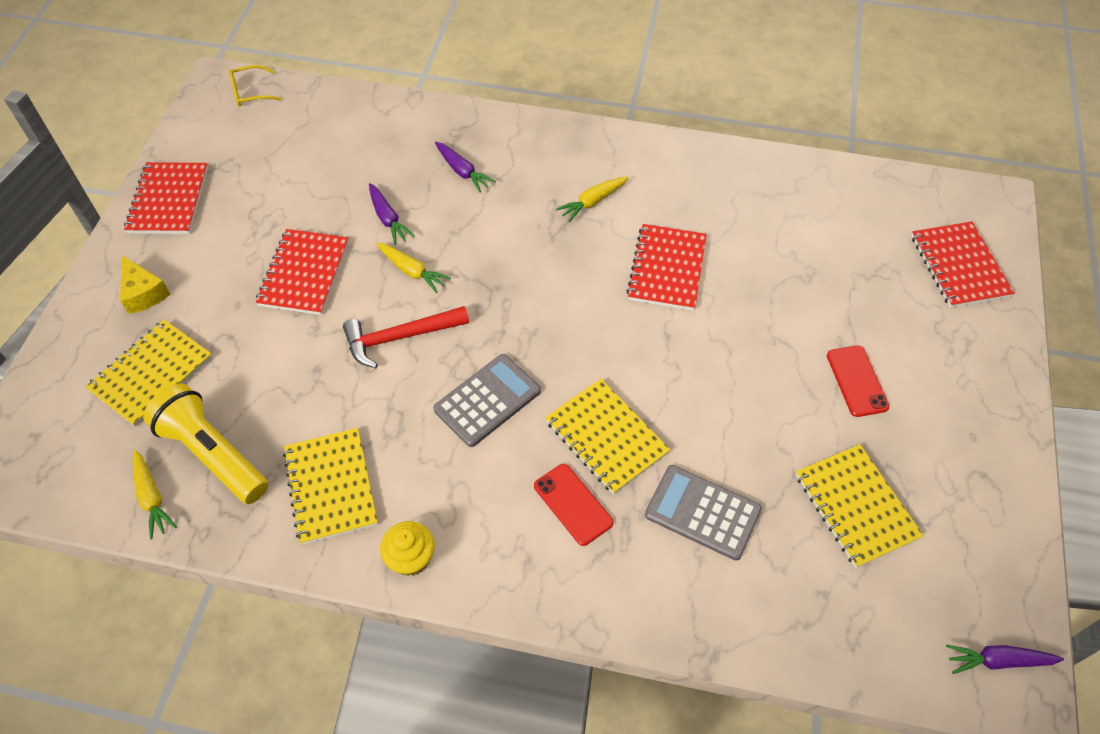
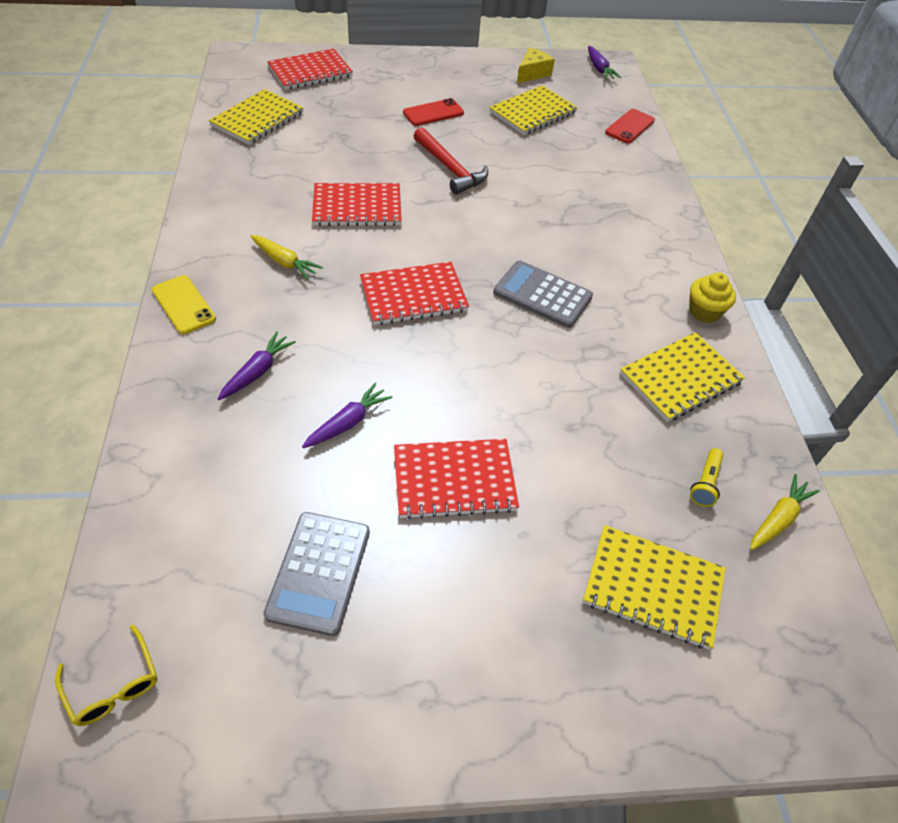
camera: 110 degrees left, 5 degrees down
(143, 293) = (549, 657): yellow cheese -> yellow cheese (532, 73)
(168, 200) = (378, 706): red notebook -> red notebook (413, 295)
(213, 454) = (705, 483): yellow flashlight -> yellow flashlight, size x0.44
(400, 337) = (504, 370): red hammer -> red hammer (450, 168)
(412, 271) = (417, 381): yellow carrot -> none
(554, 133) = (183, 305): none -> yellow phone
(573, 504) = (606, 232): red phone -> red phone (629, 126)
(606, 437) = (541, 222): yellow notebook -> yellow notebook (257, 119)
(702, 512) = (575, 172): grey calculator -> grey calculator (319, 572)

